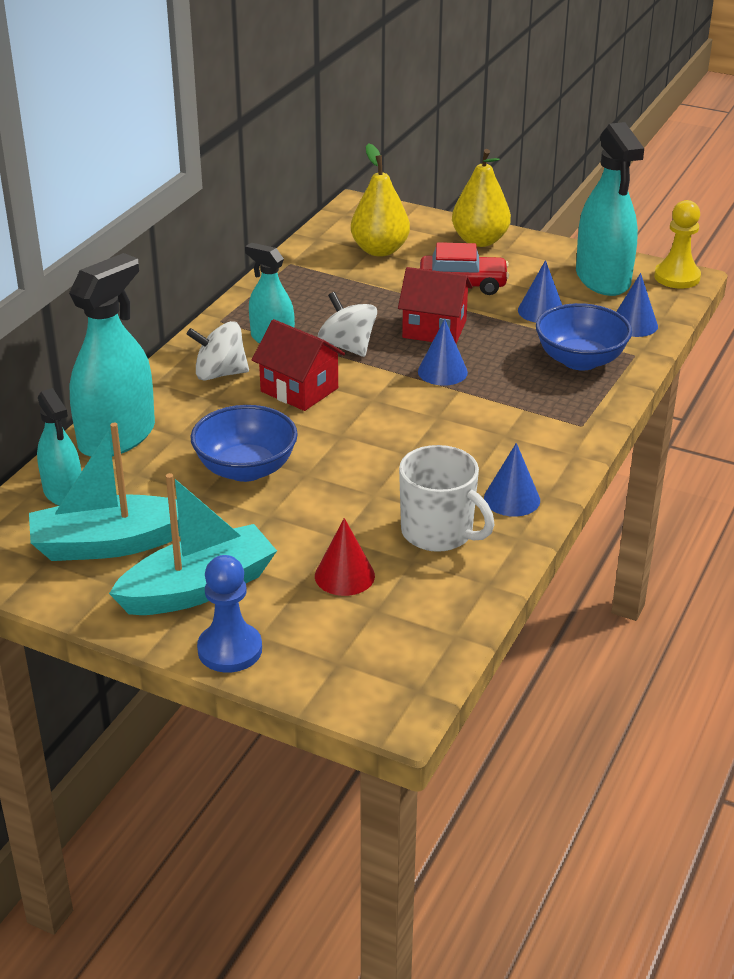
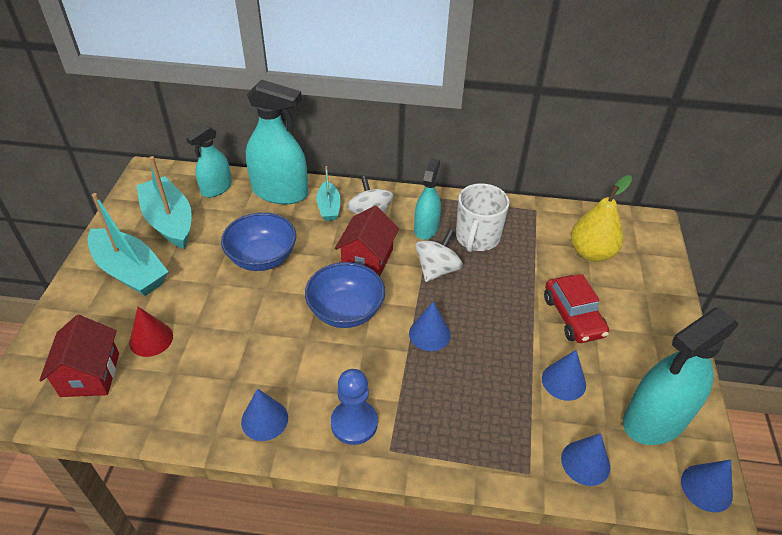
camera: 70 degrees right, 10 degrees up
(180, 402) = (329, 207): none -> turquoise boat
(230, 650) = (70, 302): blue pawn -> blue pawn (354, 423)
(434, 329) = (490, 314): red house -> red house (90, 374)
(439, 532) = (210, 381): white mug -> white mug (477, 238)
(480, 241) = (655, 311): yellow pear -> none
(580, 360) = (496, 428): blue bowl -> blue bowl (346, 311)
(677, 277) = (706, 488): yellow pawn -> blue cone

